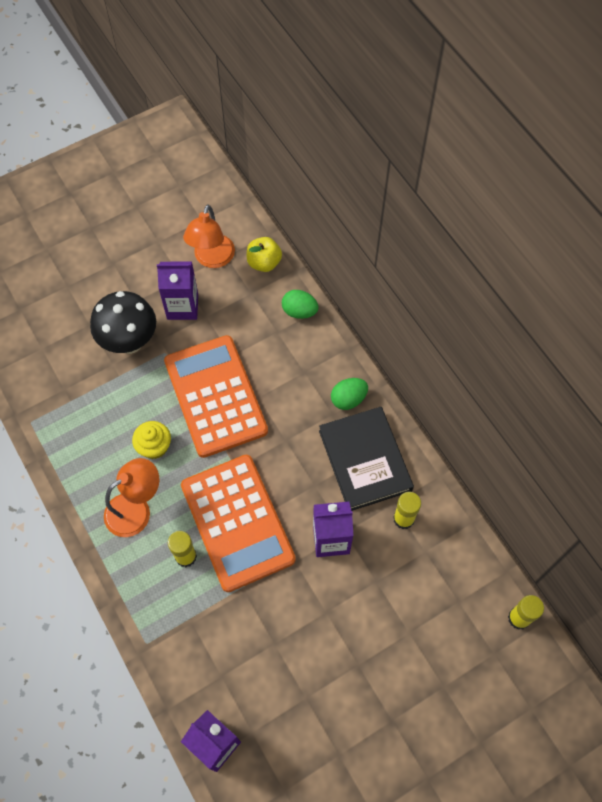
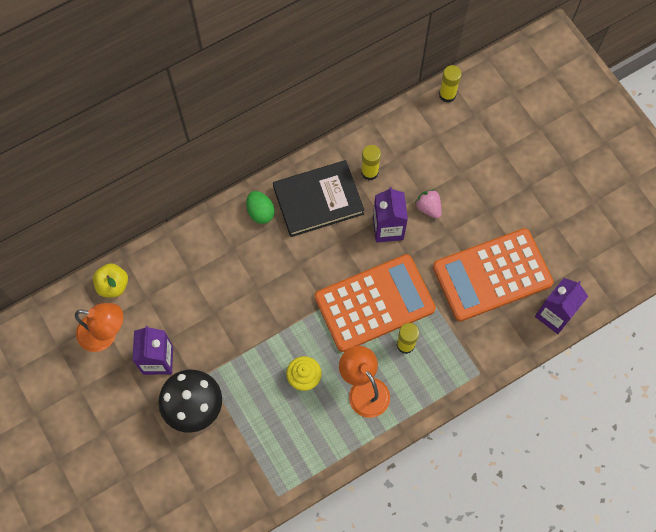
camera: 90 degrees left, 5 degrees up
(215, 396) = (254, 326): orange calculator -> orange calculator (492, 275)
(299, 311) = (169, 253): green egg -> none
(359, 589) = (428, 208): none -> pink strawberry

